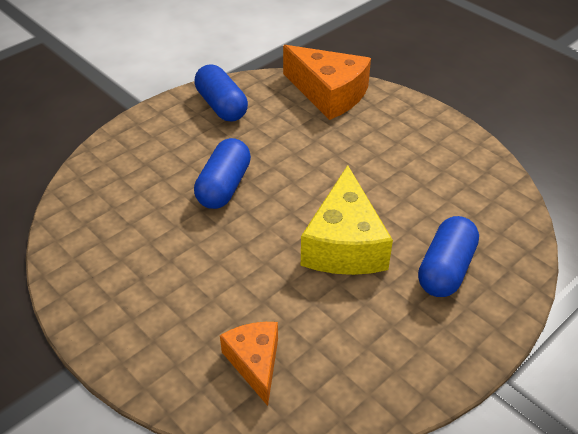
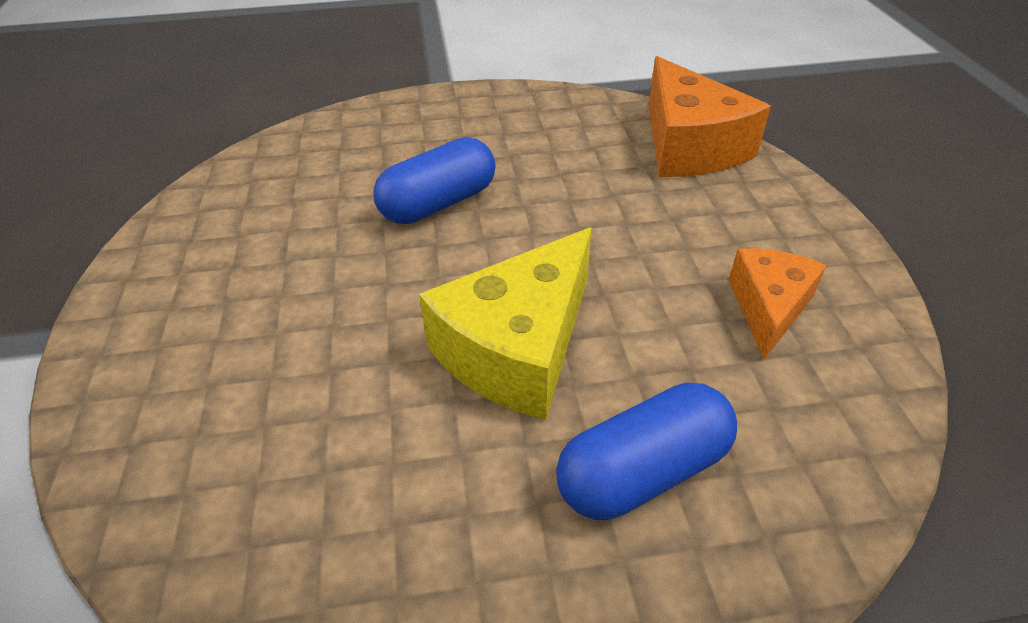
camera: 35 degrees right, 0 degrees up
(221, 106) = (533, 114): blue capsule -> none
(255, 362) = (227, 449): orange cheese -> orange cheese (768, 307)

